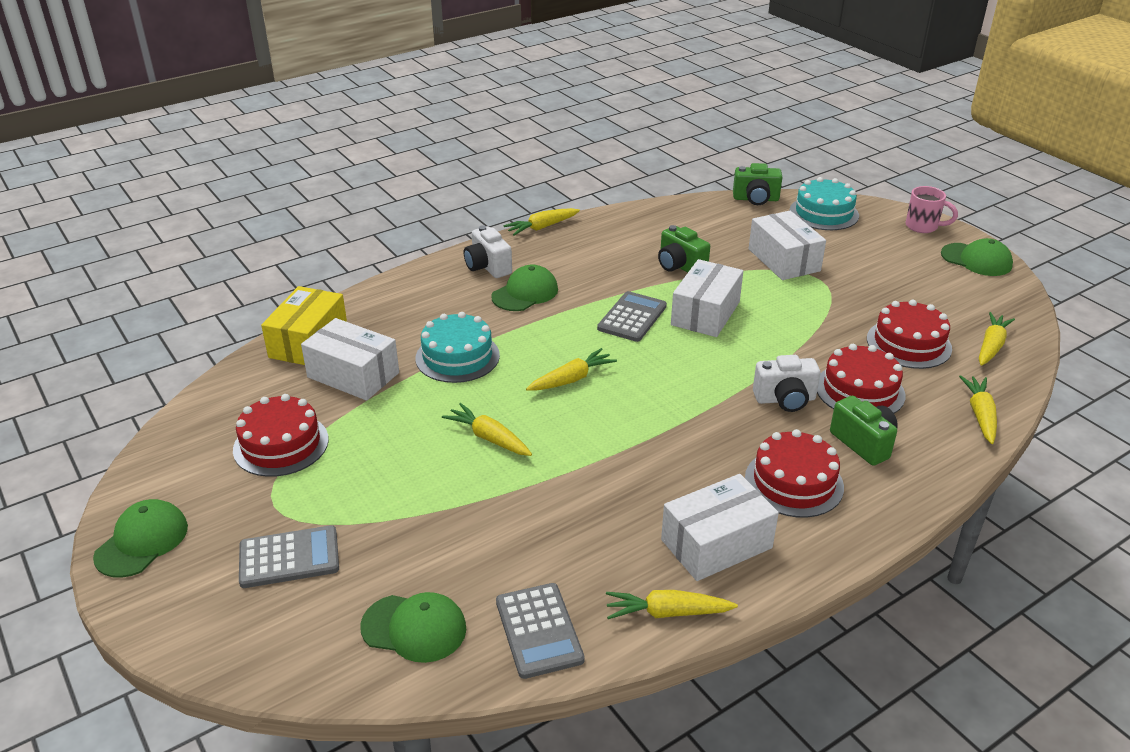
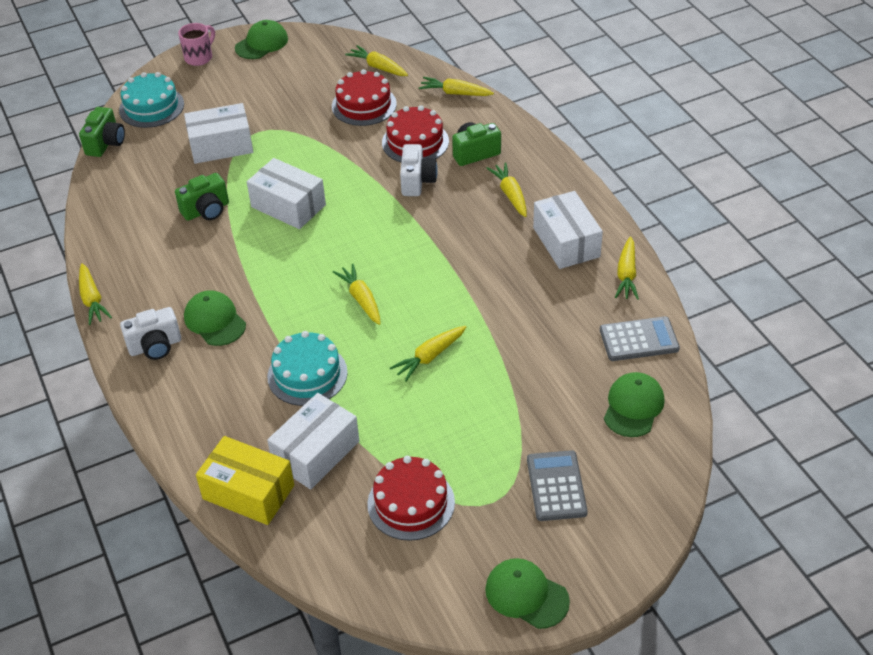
camera: 80 degrees left, 10 degrees up
(632, 317) = (280, 252): grey calculator -> none
(794, 482) = (510, 194): red cake -> yellow carrot

